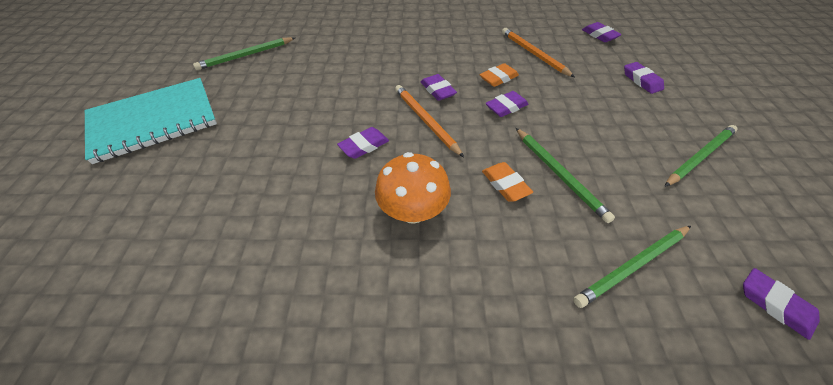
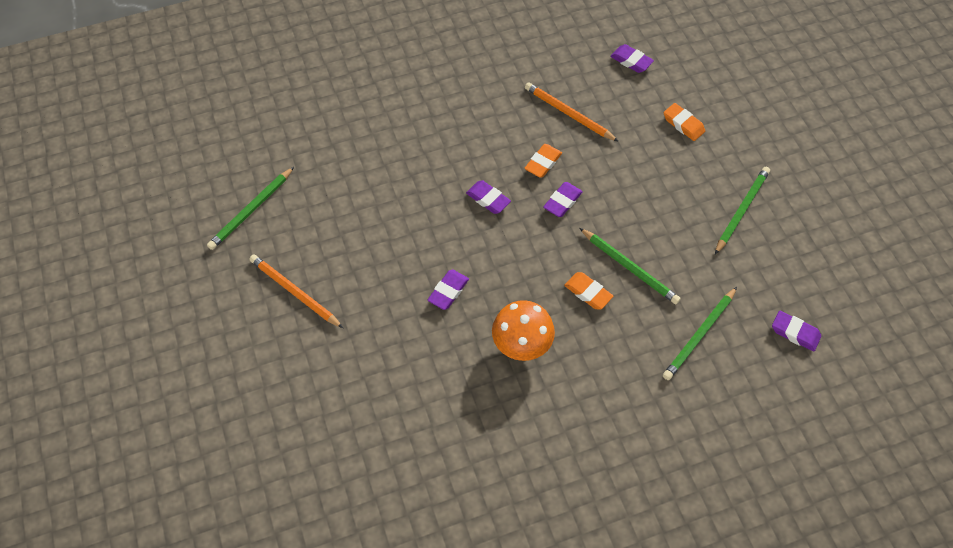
camera: 20 degrees left, 10 degrees up
(154, 121) = (221, 329): turquoise notebook -> none
(425, 121) = (492, 243): orange pencil -> orange pencil (294, 292)
(641, 81) = (683, 124): purple eraser -> orange eraser

